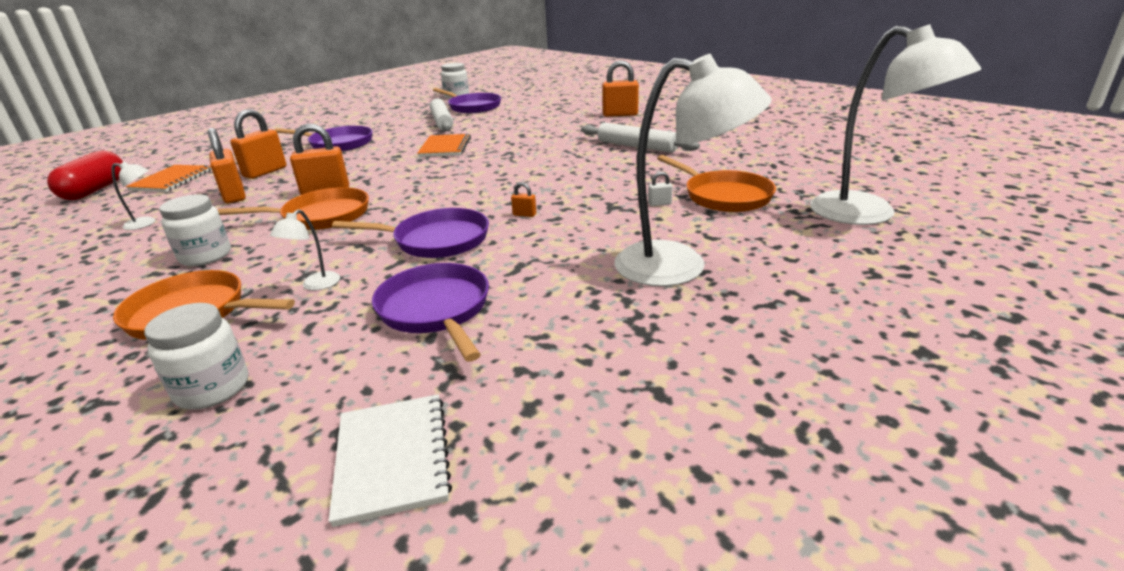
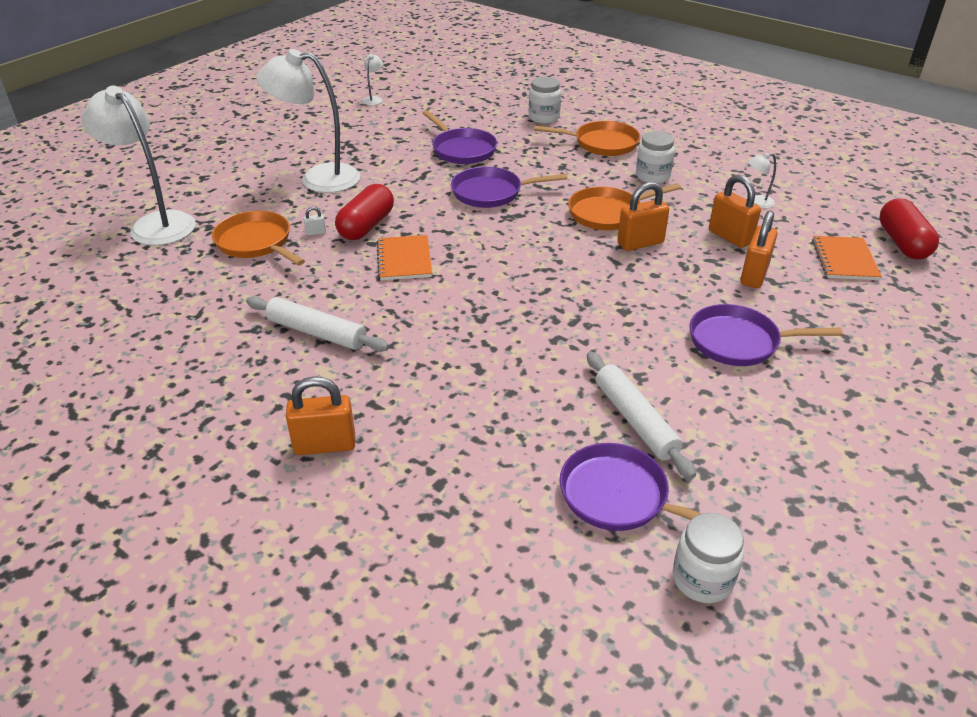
camera: 170 degrees right, 10 degrees up
(315, 285) = (547, 160): white lamp -> white lamp (374, 99)
(392, 458) = (448, 104): white notebook -> none
(445, 147) = (573, 332): orange notebook -> orange notebook (404, 259)
(524, 214) = (431, 218): orange padlock -> none
(601, 209) = (366, 226): none -> red capsule

